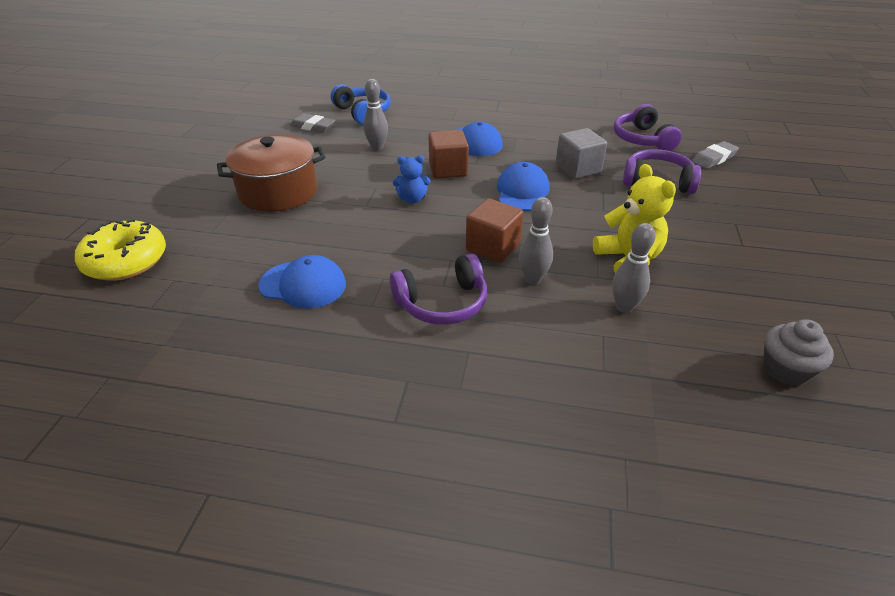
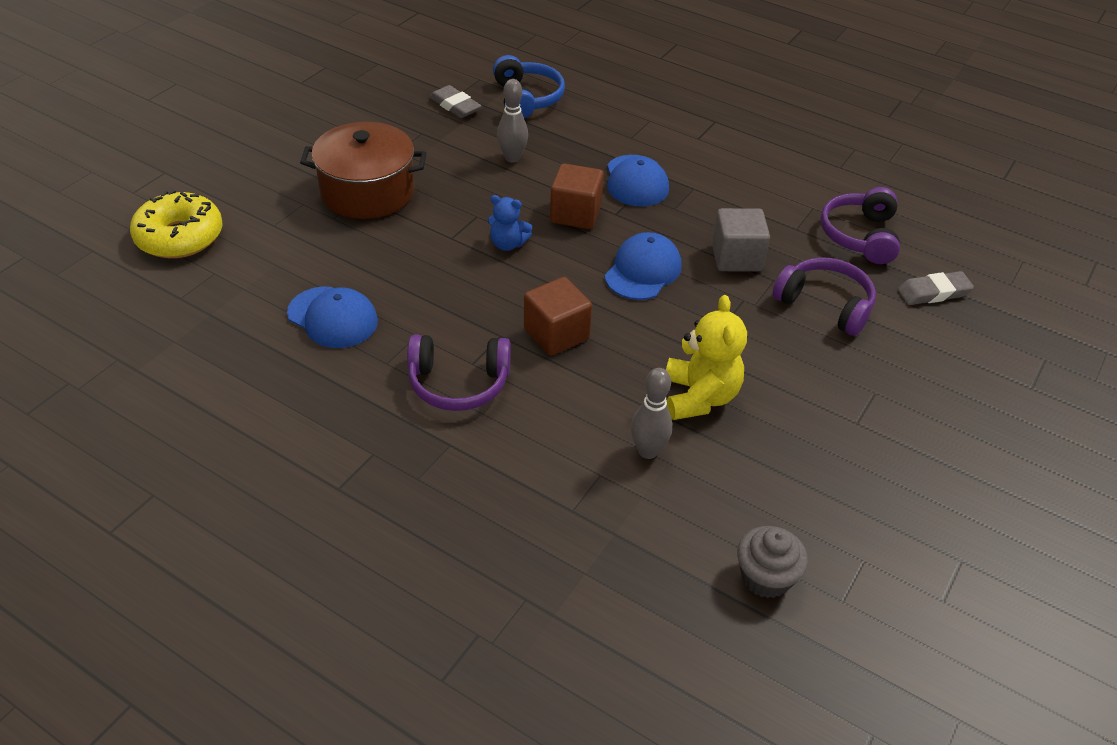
camera: 20 degrees right, 5 degrees up
(533, 279) = (572, 386): grey bowling pin -> none

